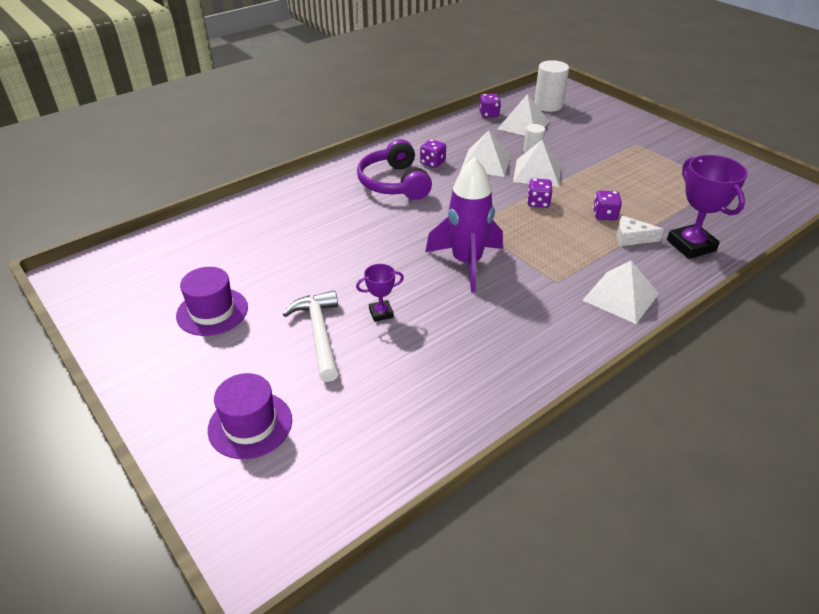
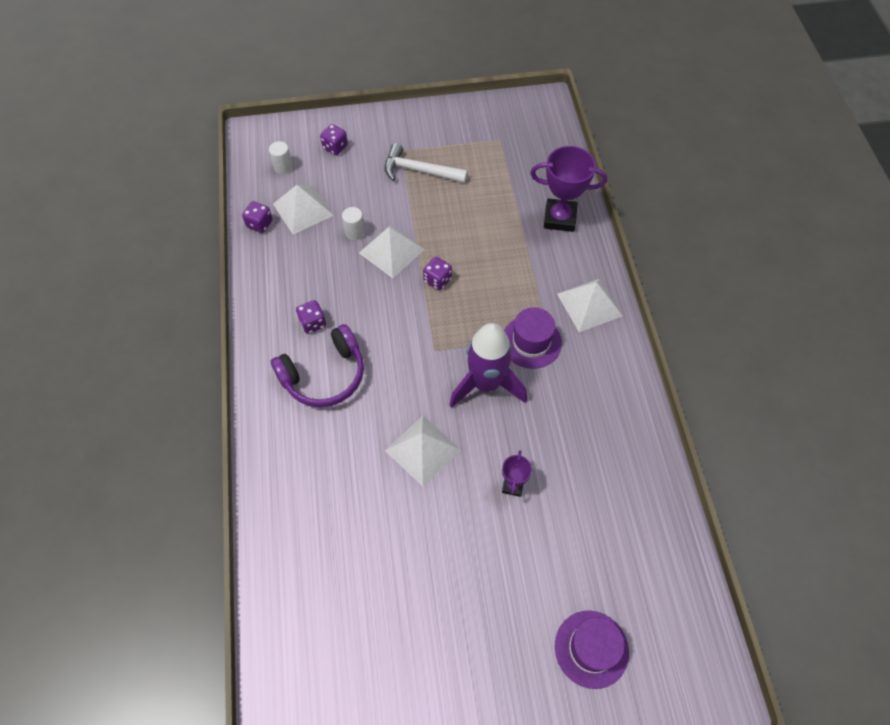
camera: 60 degrees left, 20 degrees up
(212, 311) = (429, 631): purple hat -> purple hat (531, 342)
(319, 333) = (511, 548): white hammer -> white hammer (419, 171)
(394, 183) = (324, 375): purple headphones -> purple headphones turned 45 degrees counterclockwise
(486, 162) = (345, 280): white pyramid -> white pyramid (423, 450)
(548, 105) = (283, 167): white cylinder -> white cylinder, size x0.57
(604, 215) = (486, 245): purple dice -> purple dice (335, 147)
(631, 238) = (527, 248): white cheese -> none

